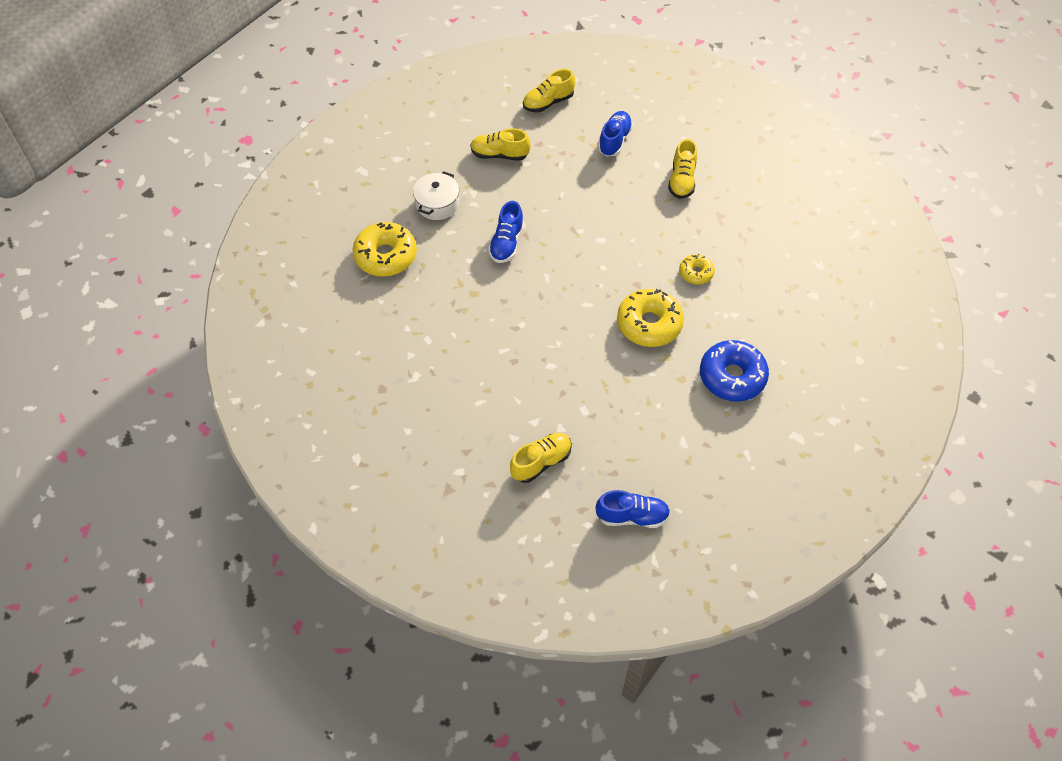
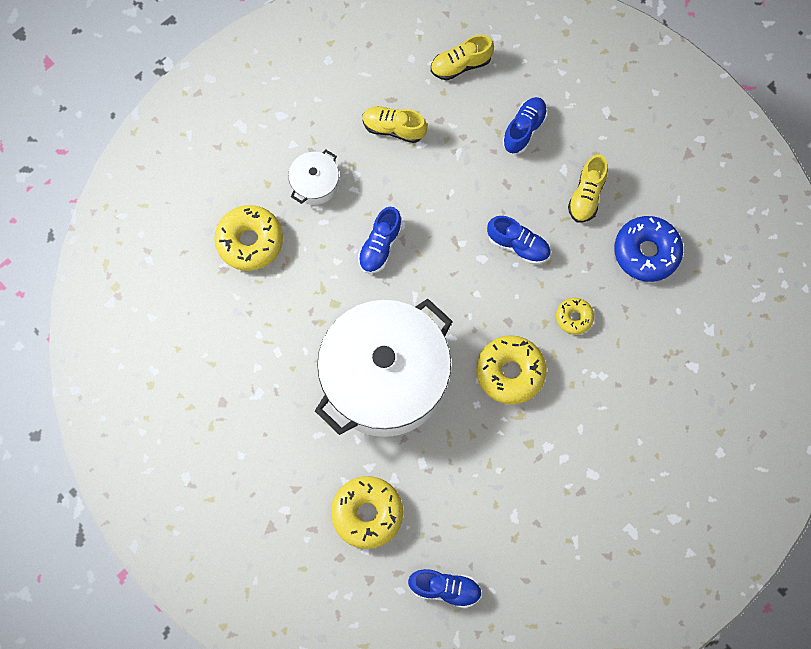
camera: 10 degrees right, 15 degrees up
(533, 346) = (385, 378): none -> white pot
(541, 462) = (367, 514): yellow shoe -> yellow donut
(631, 225) = (518, 245): none -> blue shoe
(732, 377) = (582, 450): blue donut -> blue donut (646, 252)

